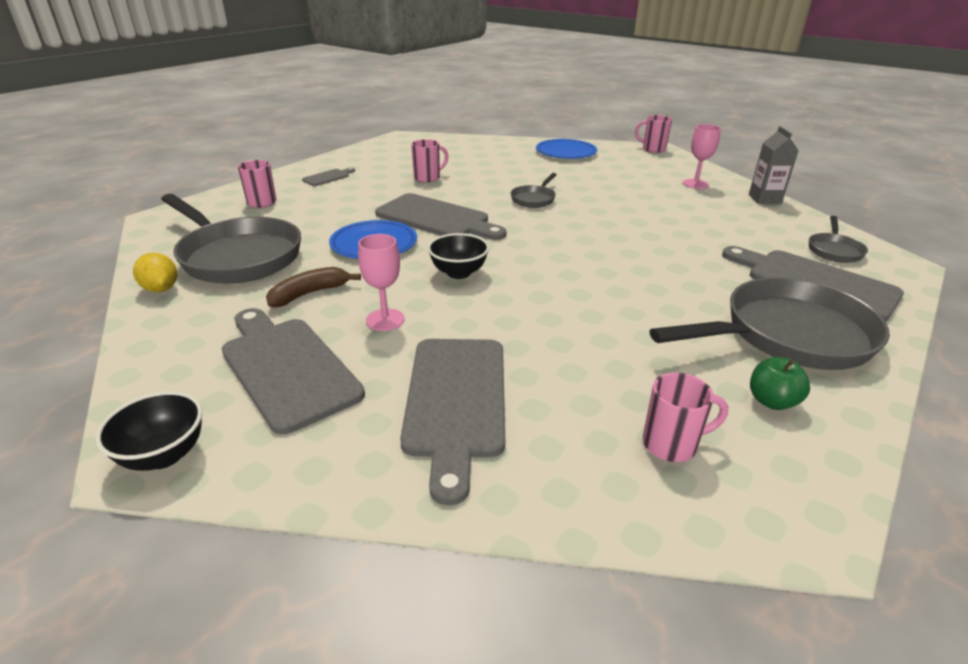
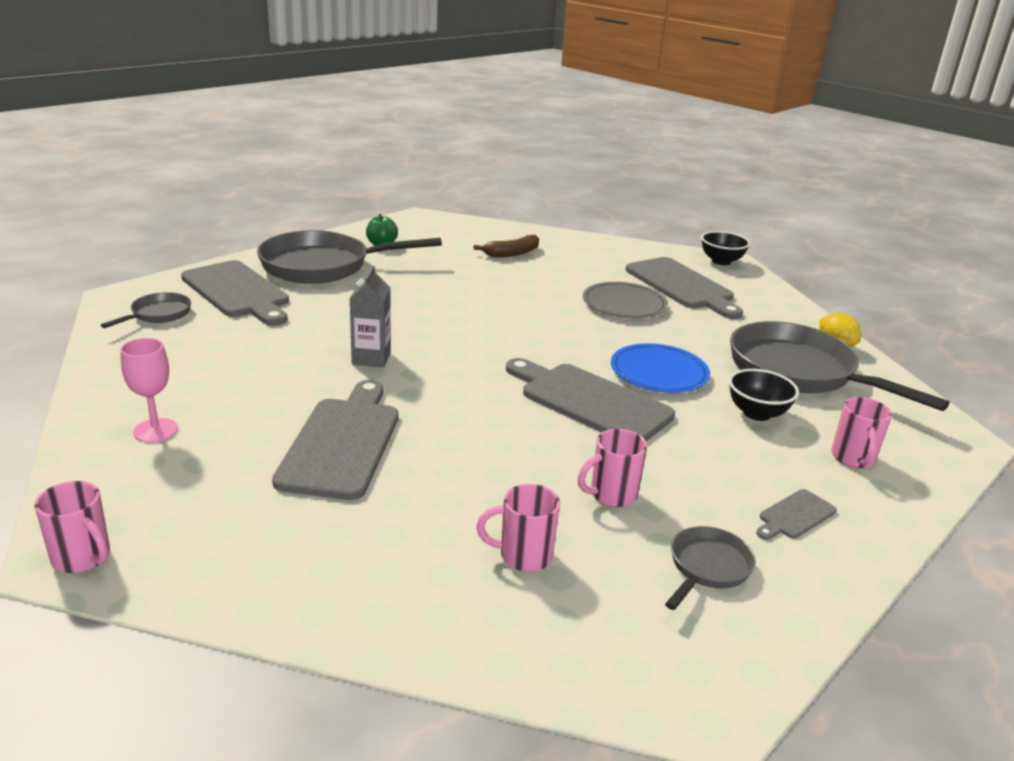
camera: 175 degrees left, 5 degrees down
(309, 293) = (697, 329): brown banana -> brown banana (512, 253)
(385, 320) = (624, 304): pink goblet -> grey plate
(456, 401) = (569, 262): grey cutting board -> grey cutting board (342, 443)
(458, 273) = (564, 332): black bowl -> black bowl (757, 413)
(534, 199) = (445, 423): grey pan -> grey pan (707, 568)
(566, 152) = (300, 565): blue plate -> none
(671, 444) = (456, 238): pink mug -> pink mug (523, 556)
(764, 199) = (101, 388): grey carton -> grey carton (371, 358)

